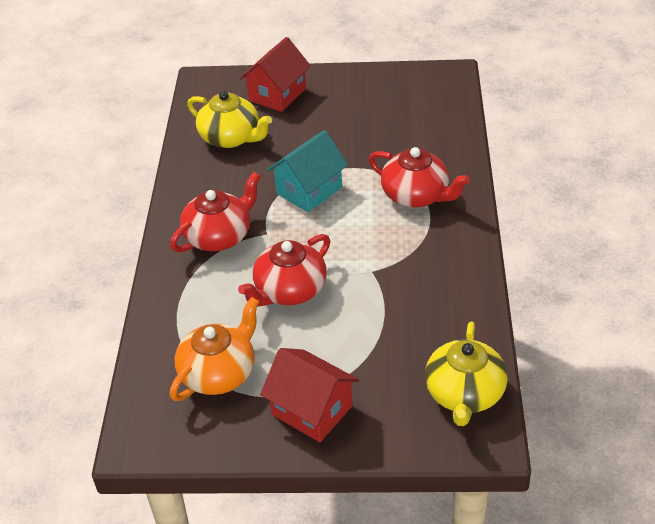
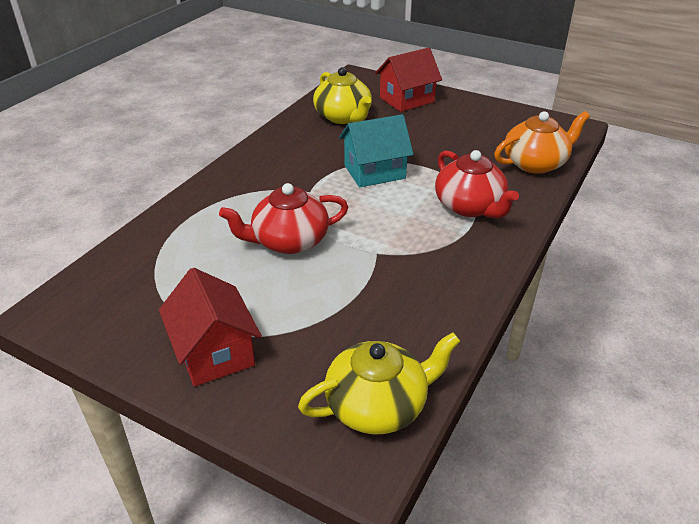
camera: 25 degrees right, 5 degrees down
(219, 236) = (269, 180): red teapot -> none
(219, 373) = (167, 284): orange teapot -> orange teapot (535, 163)
(464, 394) = (378, 405): yellow teapot -> yellow teapot turned 150 degrees counterclockwise

